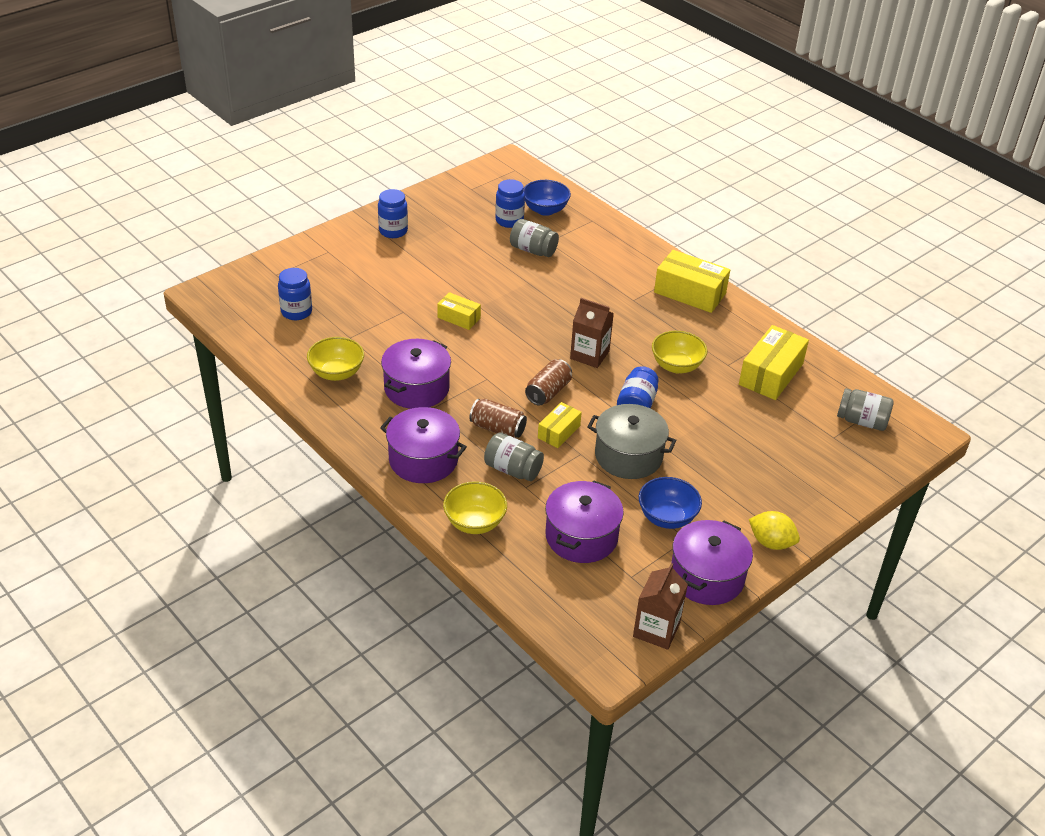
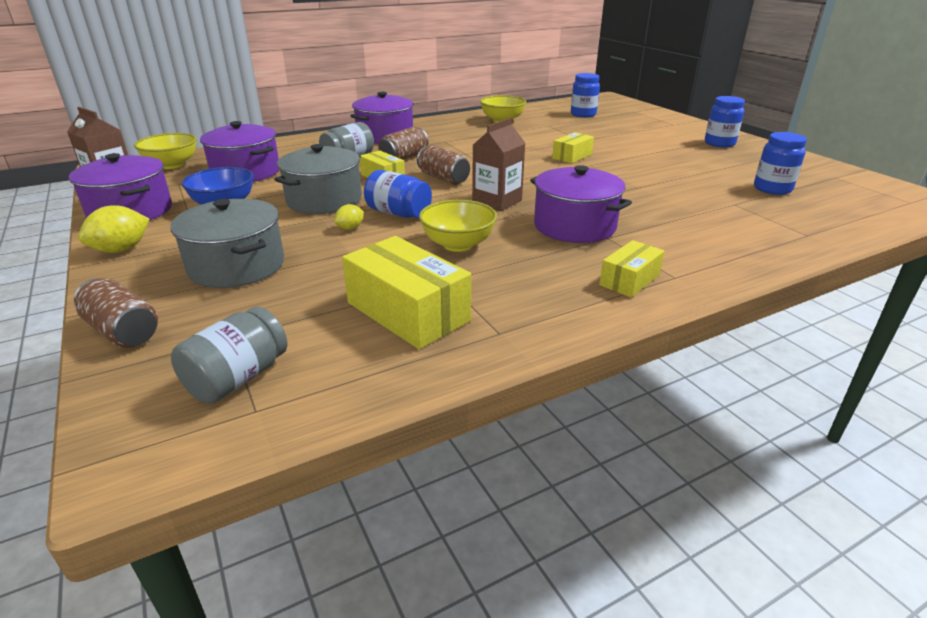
camera: 105 degrees right, 10 degrees down
(416, 388) = (473, 138): purple pot -> purple pot (574, 226)
(475, 522) = (302, 144): yellow bowl -> yellow bowl (172, 165)
(533, 250) = (709, 195): grey jar -> none
(545, 210) = (815, 209): blue bowl -> none
(675, 425) = (350, 228): none -> yellow lemon
(690, 293) = (629, 280): yellow box -> yellow box, size x0.57
(760, 466) = (237, 266): none -> grey pot
(855, 485) = (123, 331): none -> brown can

